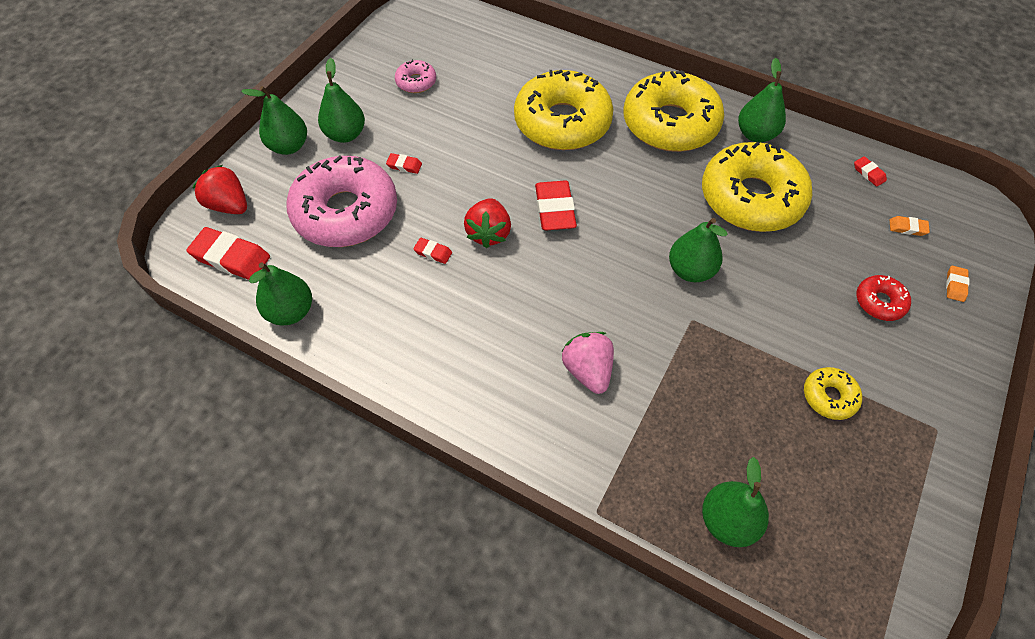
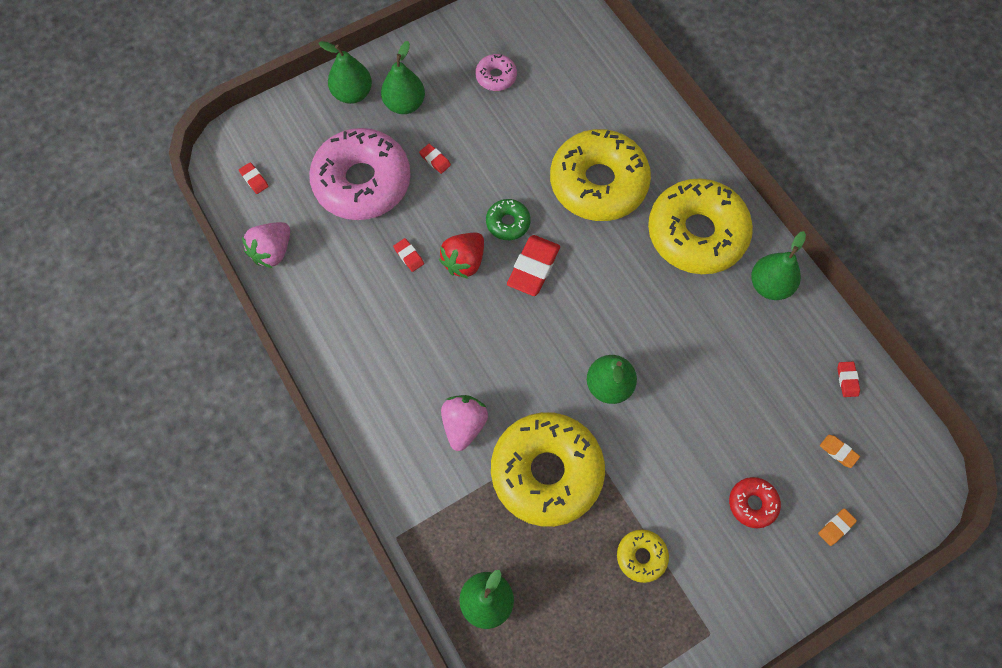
camera: 30 degrees right, 10 degrees up
(229, 205) = (277, 129): red strawberry -> none
(231, 257) = (254, 179): red eraser -> red eraser, size x0.49
(291, 312) = (272, 251): green pear -> pink strawberry
(506, 185) = (508, 223): none -> green donut
(751, 198) = (715, 346): yellow donut -> yellow donut (546, 472)

